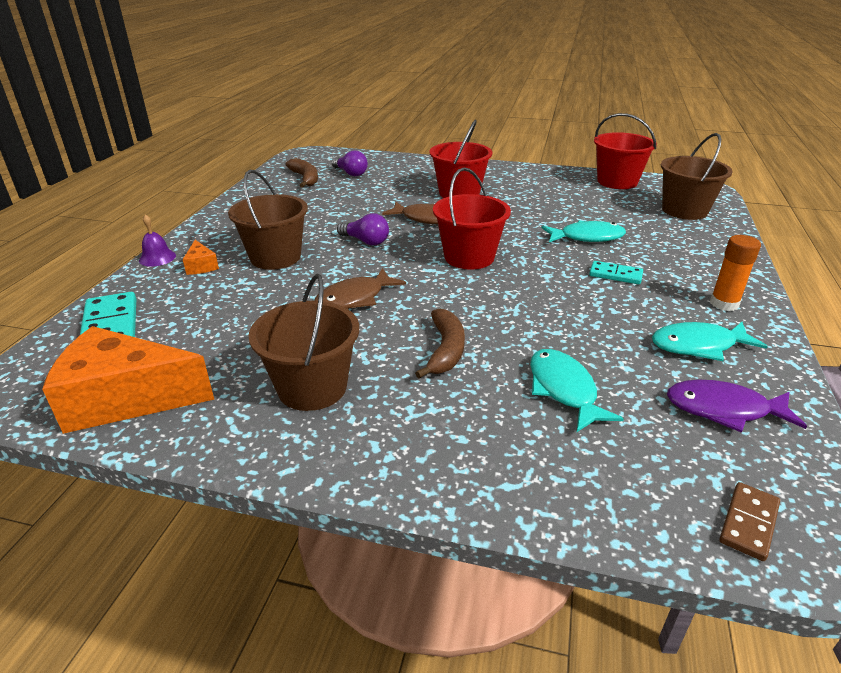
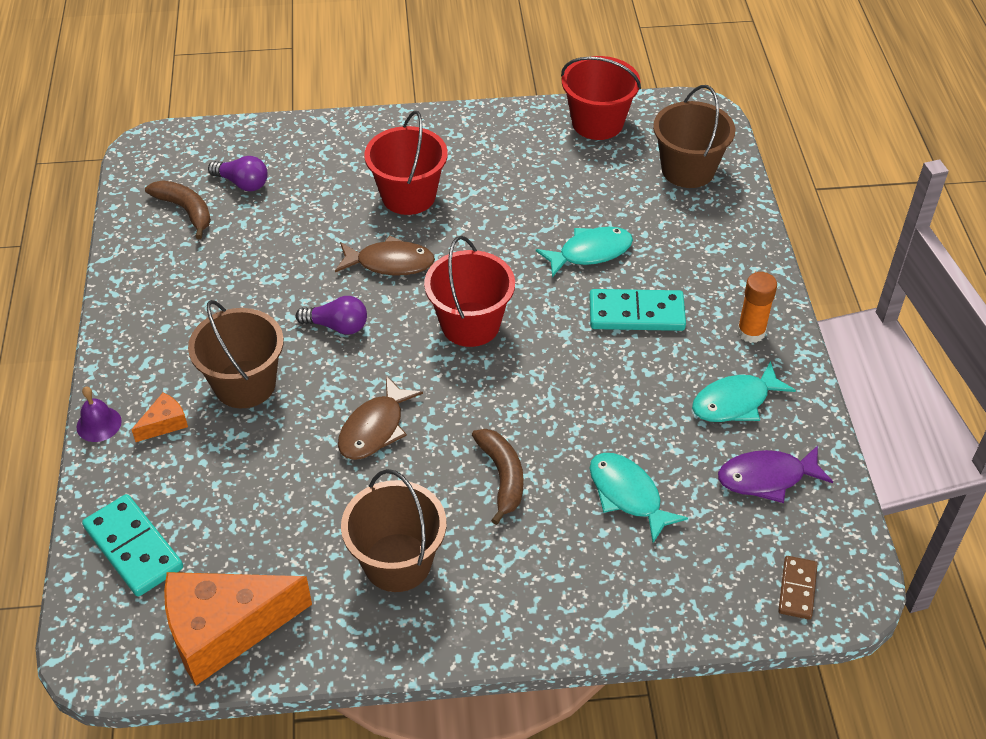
camera: 20 degrees left, 15 degrees up
(201, 266) = (164, 423): orange cheese -> orange cheese turned 90 degrees counterclockwise
(615, 275) = (636, 314): turquoise domino -> turquoise domino, size x1.69

